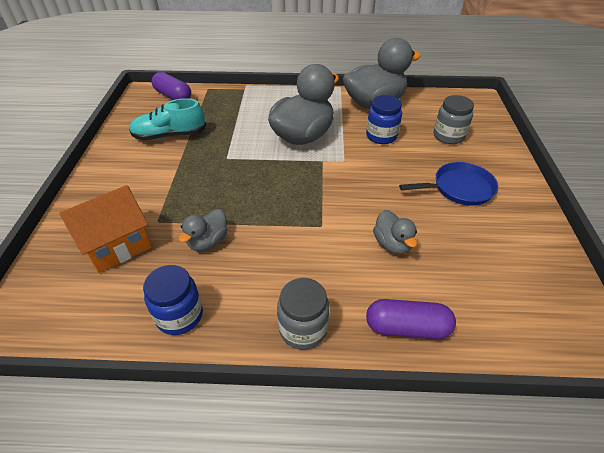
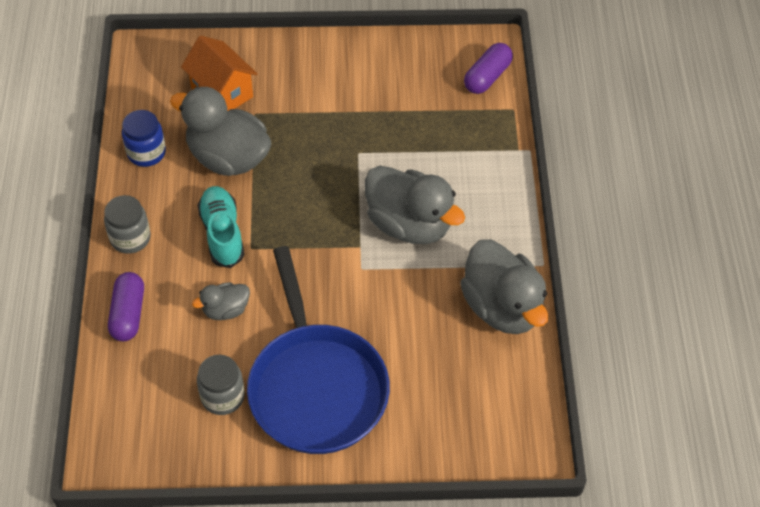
camera: 85 degrees right, 10 degrees up
(169, 135) = (398, 92): turquoise shoe -> turquoise shoe (222, 233)
(208, 241) = (228, 157): grey duck -> grey duck, size x2.02
(381, 136) = (418, 311): blue jar -> none
(448, 136) = (426, 392): grey jar -> grey jar (222, 396)
(459, 188) = (316, 387): blue pan -> blue pan, size x1.92

